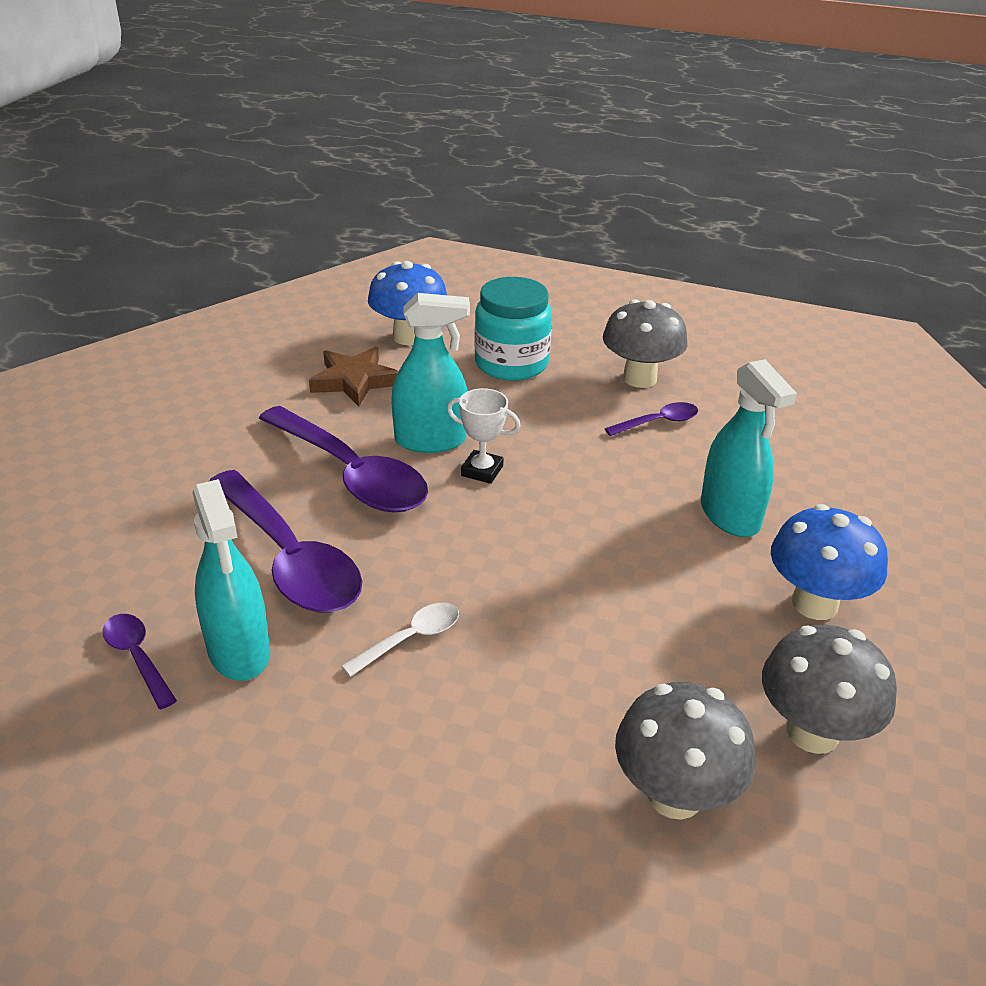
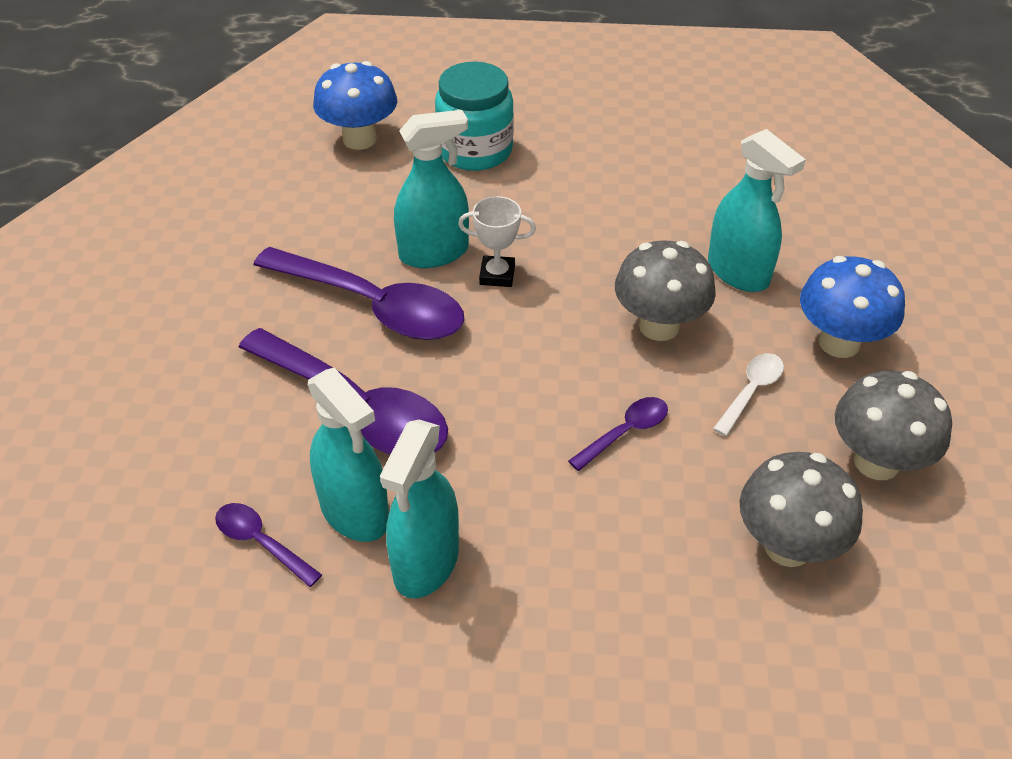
camera: 15 degrees left, 10 degrees up
(283, 715) = (426, 562): none -> turquoise spray bottle
(354, 381) = (328, 201): brown star -> none
(410, 639) = (506, 461): white spoon -> white spoon (751, 391)
(639, 378) = (603, 143): grey mushroom -> grey mushroom (659, 326)
(658, 422) = (639, 188): purple spoon -> purple spoon (625, 432)

